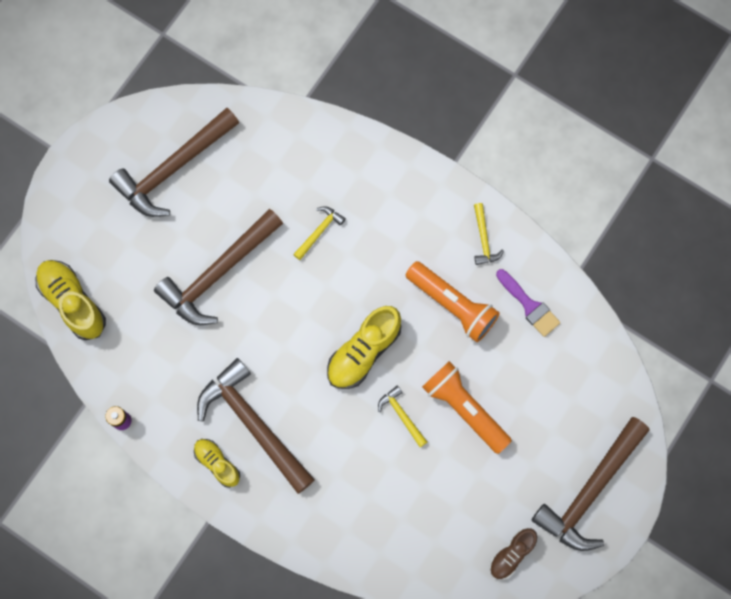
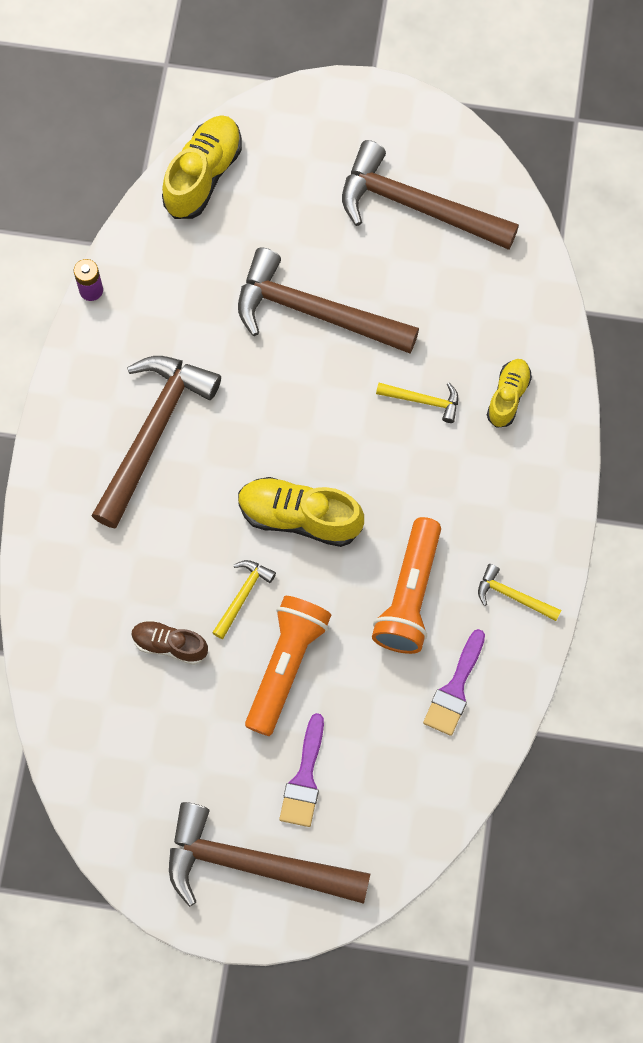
camera: 65 degrees right, 5 degrees down
(217, 463) = (88, 414): yellow shoe -> yellow shoe (508, 397)
(484, 239) = (513, 596): yellow hammer -> yellow hammer turned 60 degrees clockwise
(511, 554) = (131, 801): brown shoe -> brown shoe (170, 645)
(547, 431) = (304, 778): none -> purple brush

